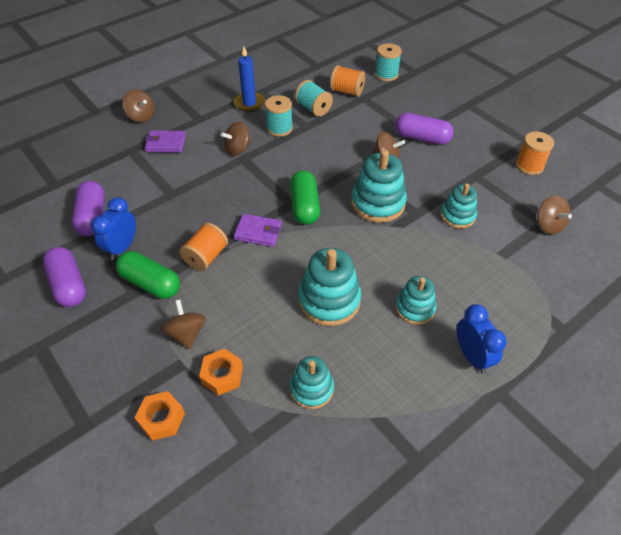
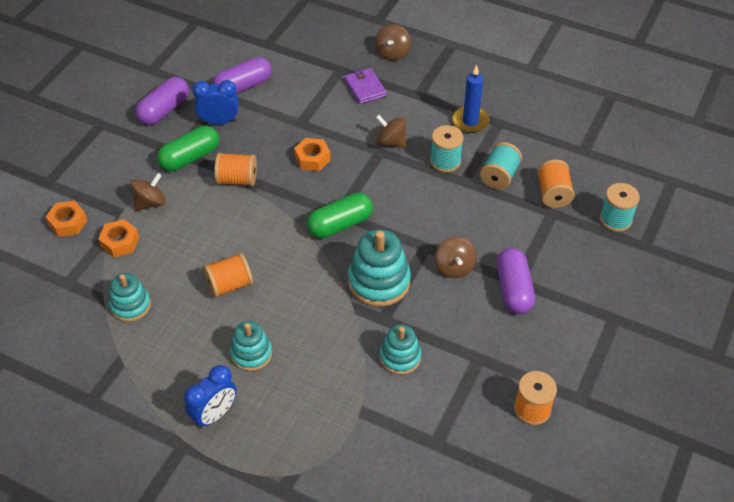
camera: 65 degrees right, 0 degrees up
(151, 283) = (190, 157): green capsule -> green capsule turned 45 degrees clockwise
(219, 199) = (312, 159): none -> orange nut
(258, 232) = (286, 203): purple wallet -> none
(329, 300) = (229, 285): turquoise stacking toy -> orange spool
(548, 225) = (435, 448): brown spinning top -> none

